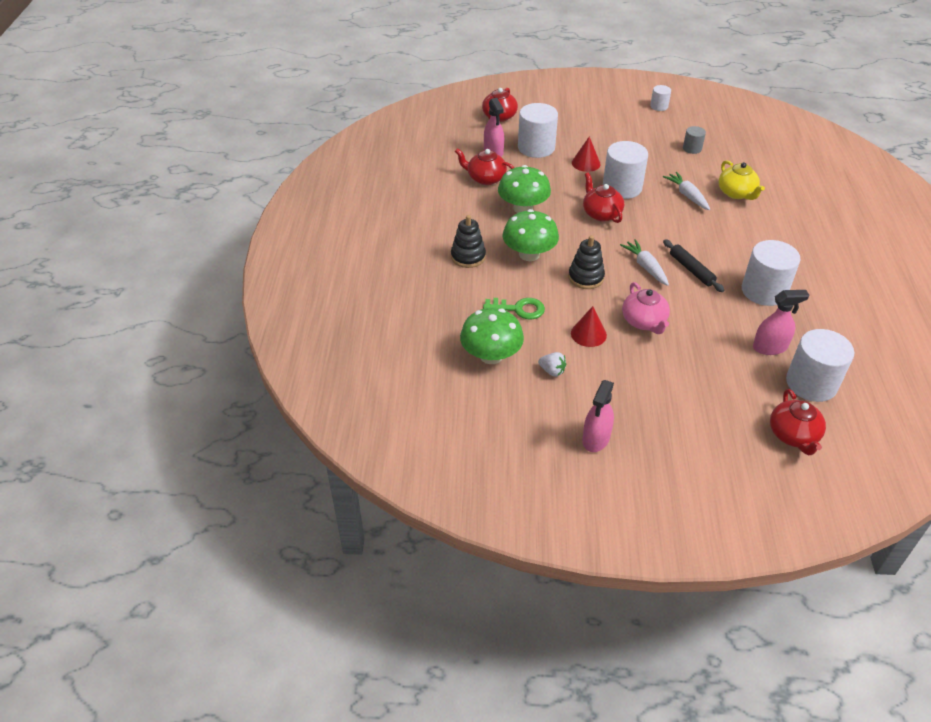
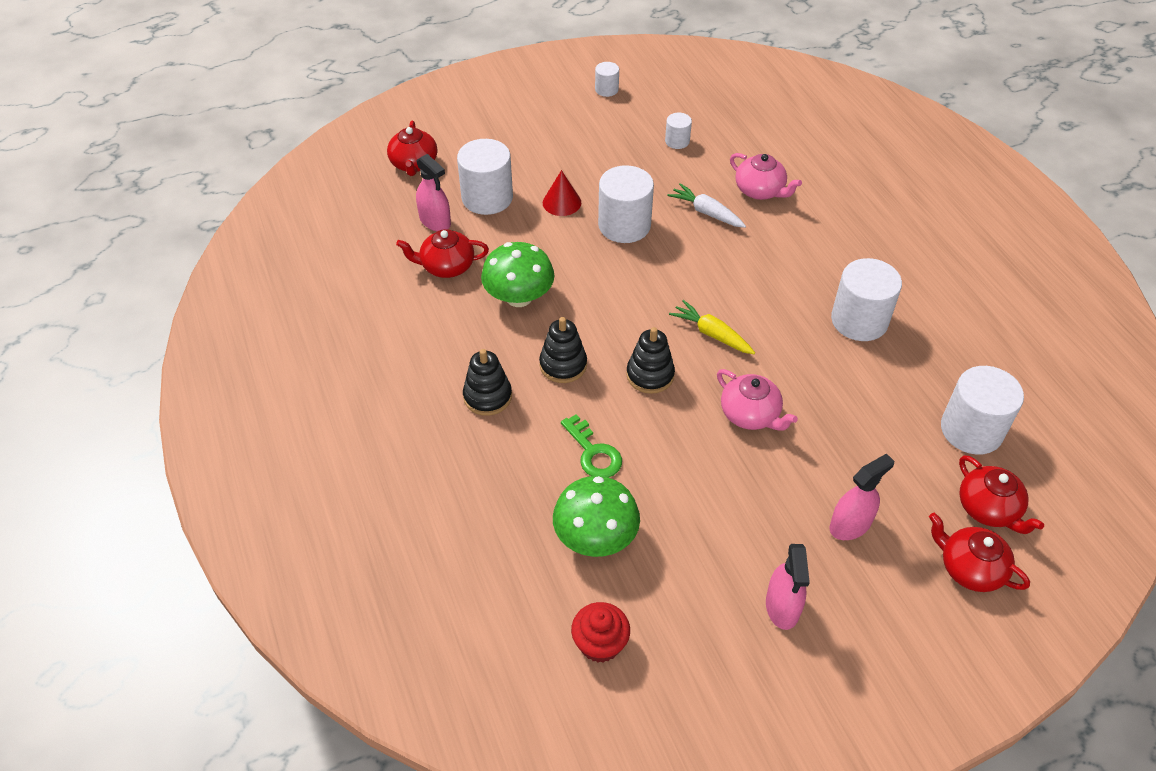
camera: 25 degrees left, 5 degrees up
(457, 414) = (600, 643): none -> red cupcake
(519, 309) = (593, 453): green key -> green key turned 75 degrees clockwise
(529, 254) = (563, 365): green mushroom -> black stacking toy
(552, 371) = (681, 530): white strawberry -> none
(588, 334) = (696, 458): red cone -> none
(601, 214) = (619, 273): red teapot -> red teapot (970, 568)
(645, 267) = (712, 334): white carrot -> yellow carrot
(691, 270) = (765, 319): black rolling pin -> none
(692, 148) = (677, 141): grey cylinder -> white cylinder
(736, 193) = (760, 191): yellow teapot -> pink teapot
(770, 347) = (904, 397): pink spray bottle -> pink spray bottle (850, 525)

